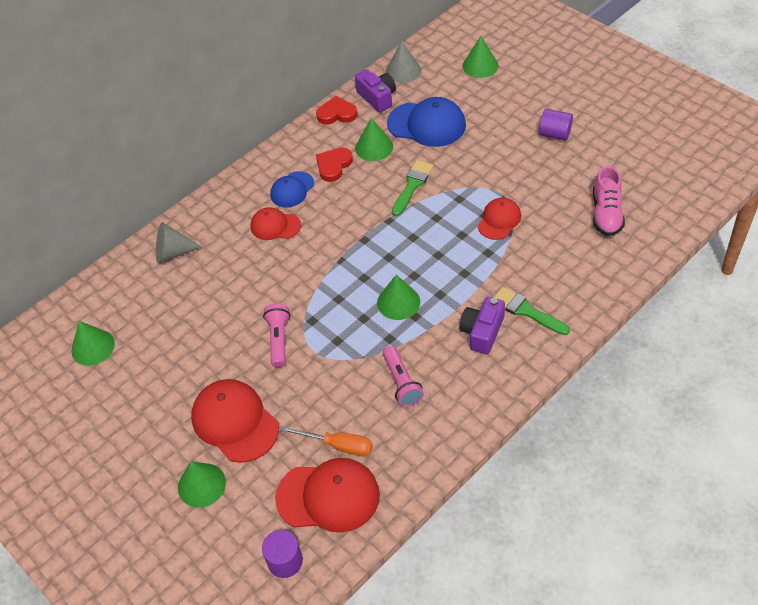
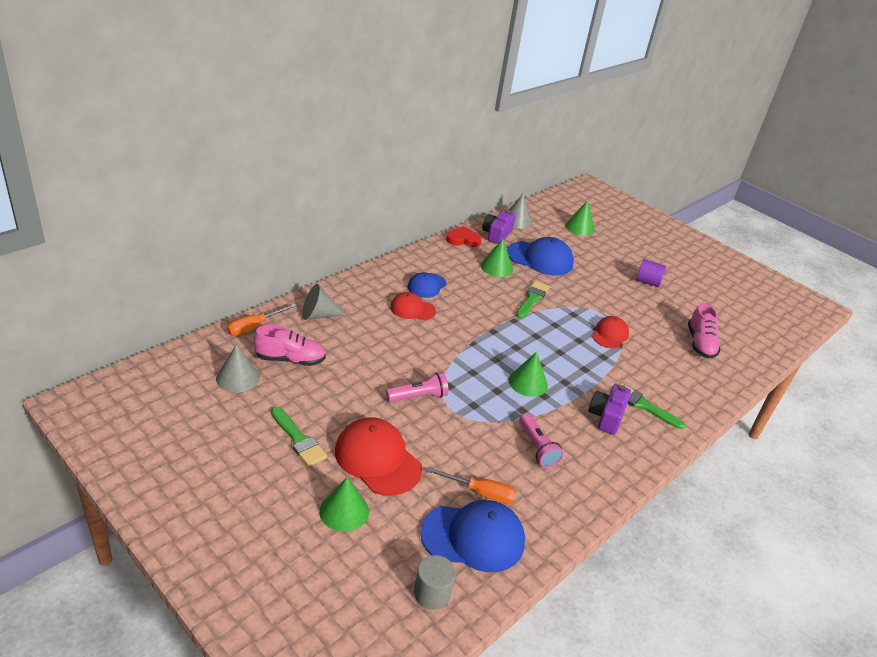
camera: 10 degrees left, 15 degrees down
(93, 347) = (237, 378): green cone -> grey cone
(106, 280) = (254, 327): none -> orange screwdriver
(145, 315) = (290, 359): none -> pink shoe
(156, 411) = (298, 439): none -> green brush
(279, 339) = (418, 396): pink flashlight -> pink flashlight turned 75 degrees clockwise
(285, 561) = (432, 593): purple cylinder -> grey cylinder
(328, 496) = (473, 537): red cap -> blue cap
(333, 166) = (462, 274): red heart -> none
(377, 98) = (496, 234): purple camera -> purple camera turned 120 degrees counterclockwise

